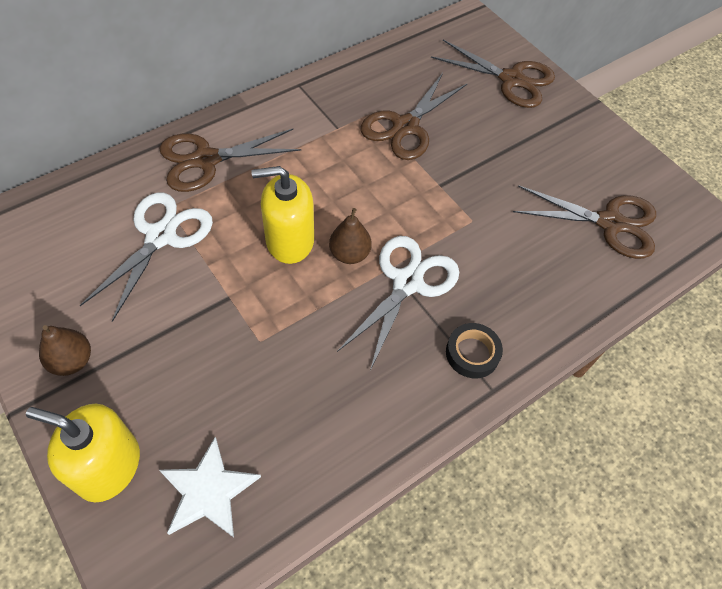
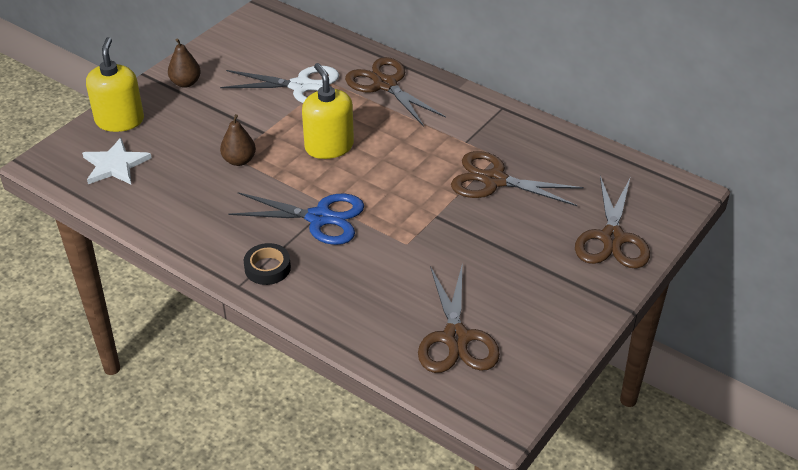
camera: 75 degrees right, 15 degrees down
(349, 254) = (332, 180): brown pear -> brown pear (239, 160)
(407, 283) = (319, 218): white scissors -> blue scissors

